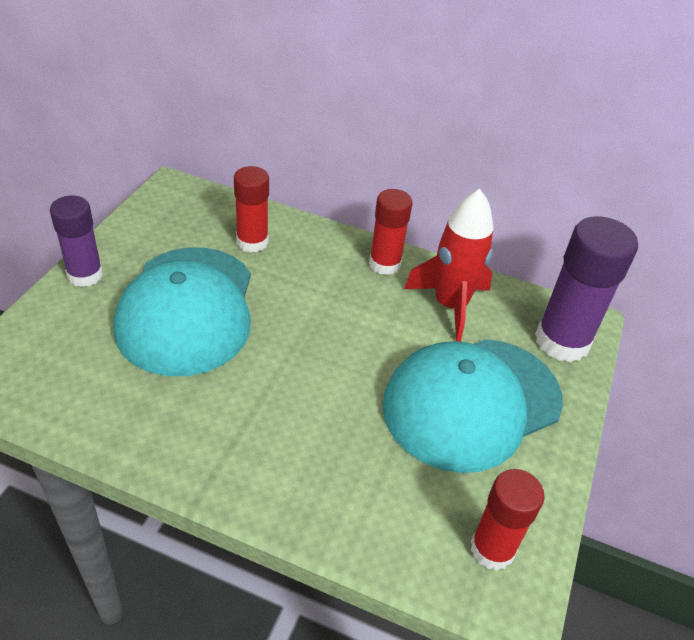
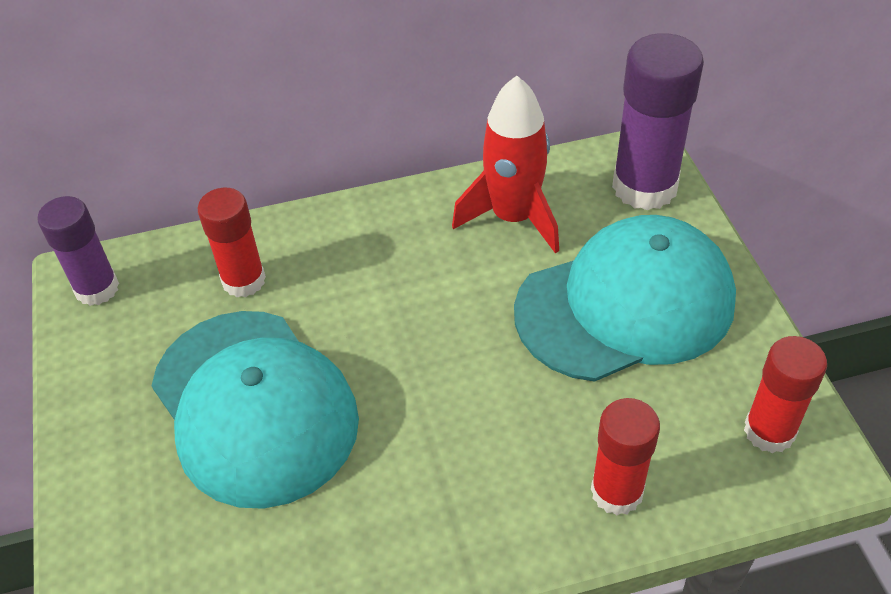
camera: 30 degrees left, 5 degrees up
(85, 275) = (90, 449): purple glue stick -> purple glue stick (97, 288)
(385, 264) = (408, 214): red glue stick -> red glue stick (616, 491)
(471, 402) = (625, 305): turquoise cap -> turquoise cap turned 135 degrees counterclockwise

